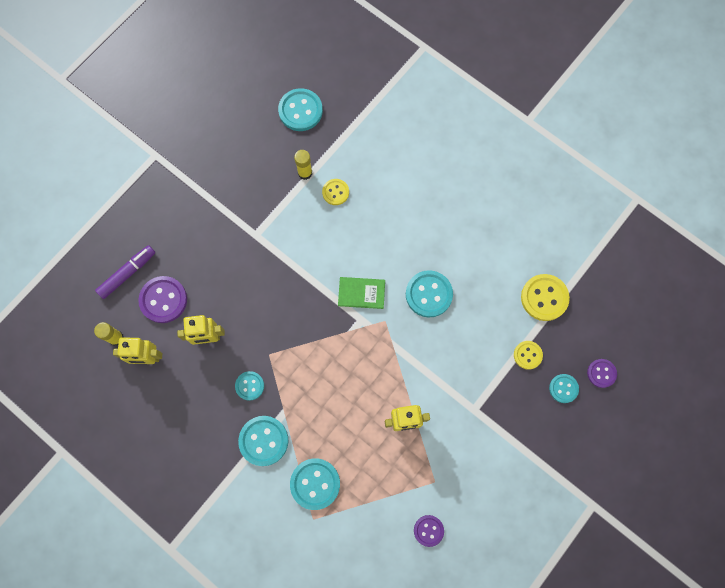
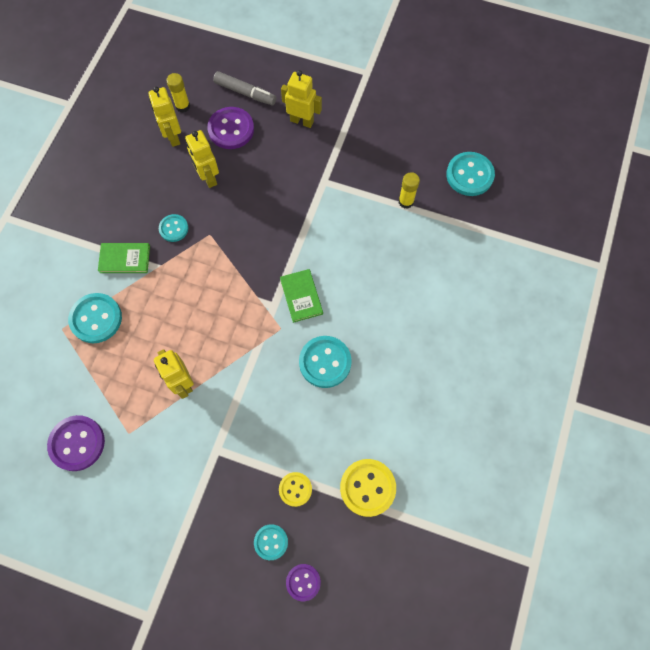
camera: 70 degrees right, 5 degrees down
(127, 273) = (245, 93): purple marker -> grey marker
(183, 232) = (302, 121): none -> yellow robot
(263, 441) = (125, 259): turquoise button -> green book
(335, 192) = (398, 236): yellow button -> none
(428, 530) = (77, 443): purple button -> purple button, size x1.68

